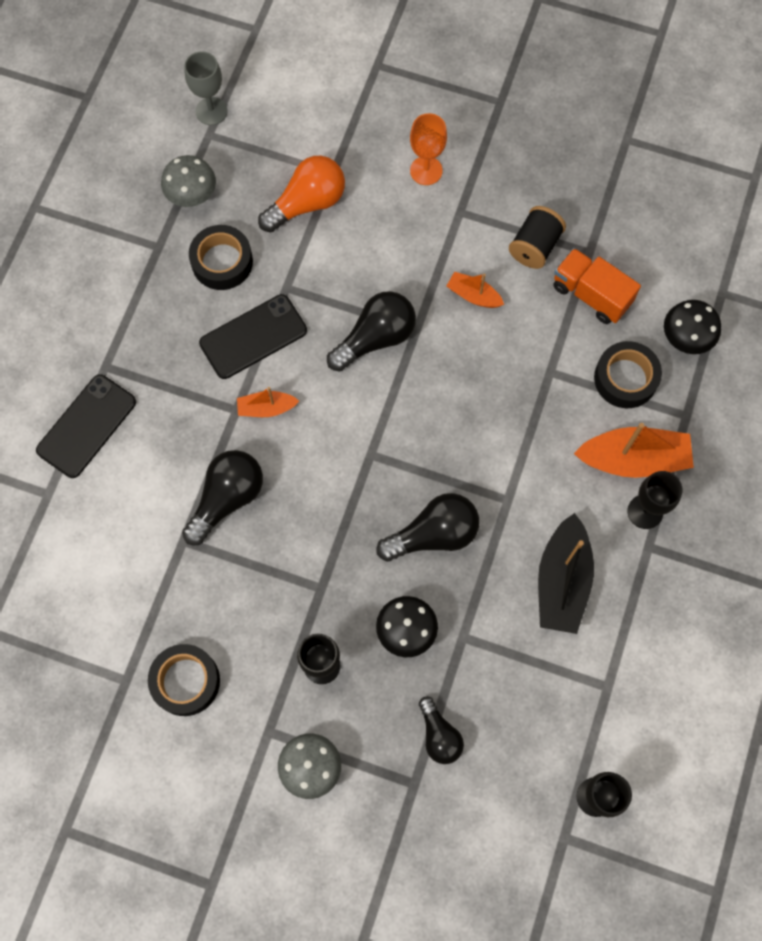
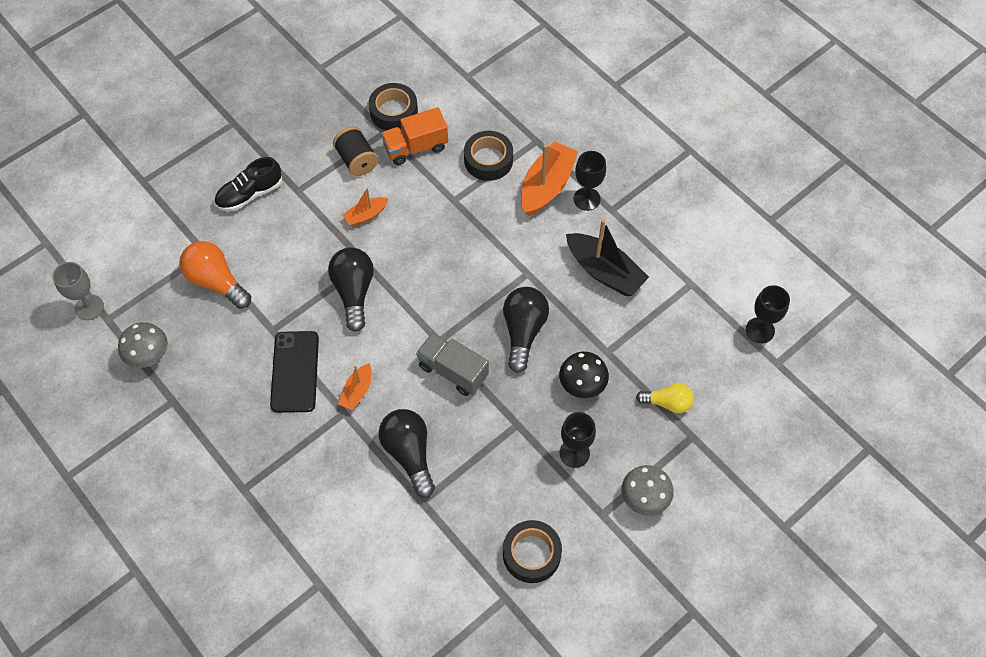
camera: 60 degrees left, 10 degrees down
(87, 426) = (283, 527): black phone -> none
(222, 262) = (219, 362): black tape -> black tape (394, 112)
(307, 203) = (216, 282): orange light bulb -> orange light bulb turned 45 degrees counterclockwise
(344, 488) = (453, 371): none -> grey truck
(426, 170) = (250, 194): orange goblet -> black shoe
(439, 735) = (667, 403): black light bulb -> yellow light bulb
(685, 338) = (484, 112): black mushroom -> none

